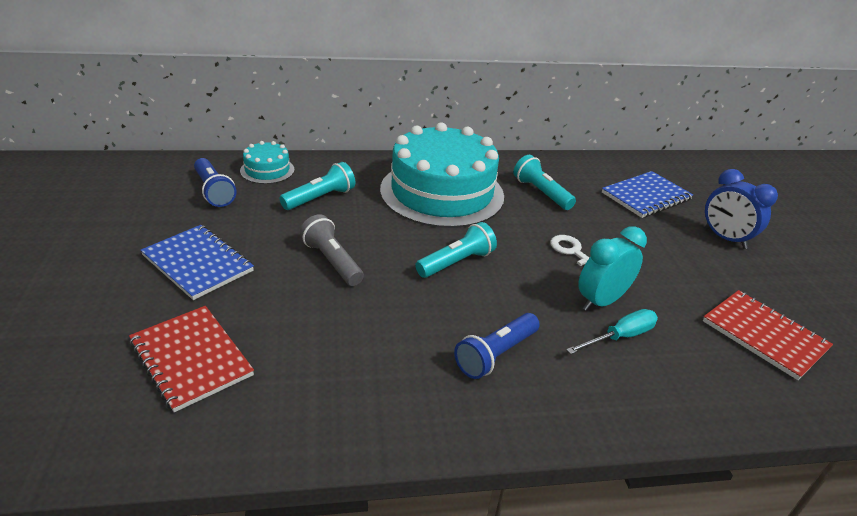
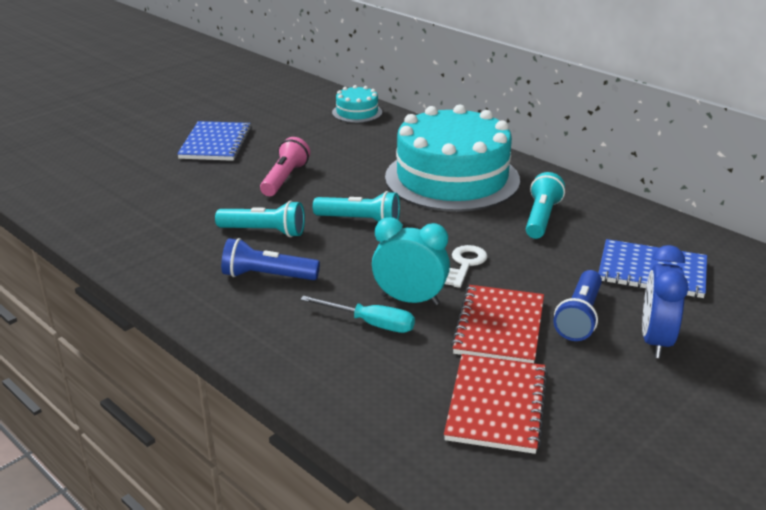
camera: 55 degrees right, 5 degrees down
(191, 358) = (128, 182): red notebook -> red notebook (499, 327)
(214, 191) = (299, 111): blue flashlight -> blue flashlight (579, 317)
(320, 198) = (355, 143): turquoise flashlight -> turquoise flashlight (264, 232)
(332, 261) = (285, 179): grey flashlight -> pink flashlight

